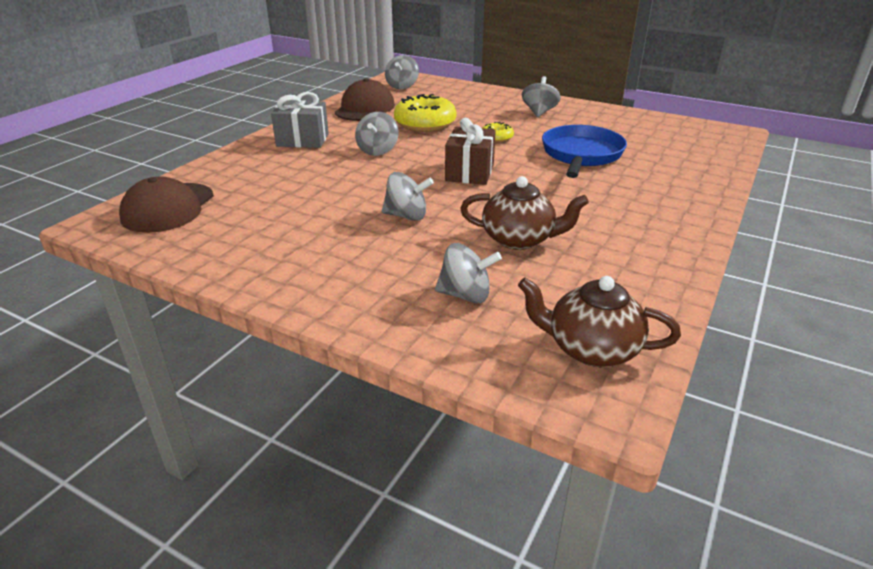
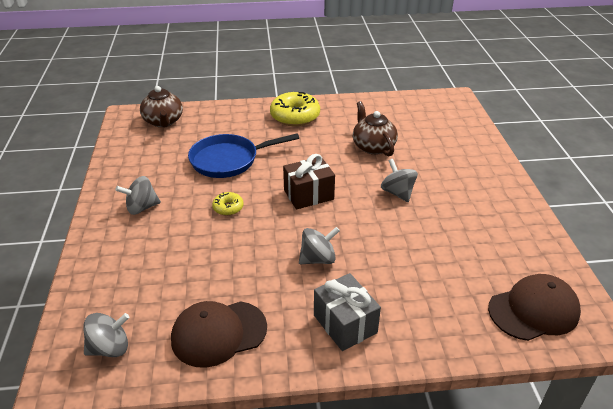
camera: 125 degrees left, 5 degrees up
(425, 124) = (229, 263): yellow donut -> yellow donut (295, 116)
(465, 295) = (440, 144): grey spinning top -> none
(591, 349) = (431, 107): brown teapot -> brown teapot (163, 121)

